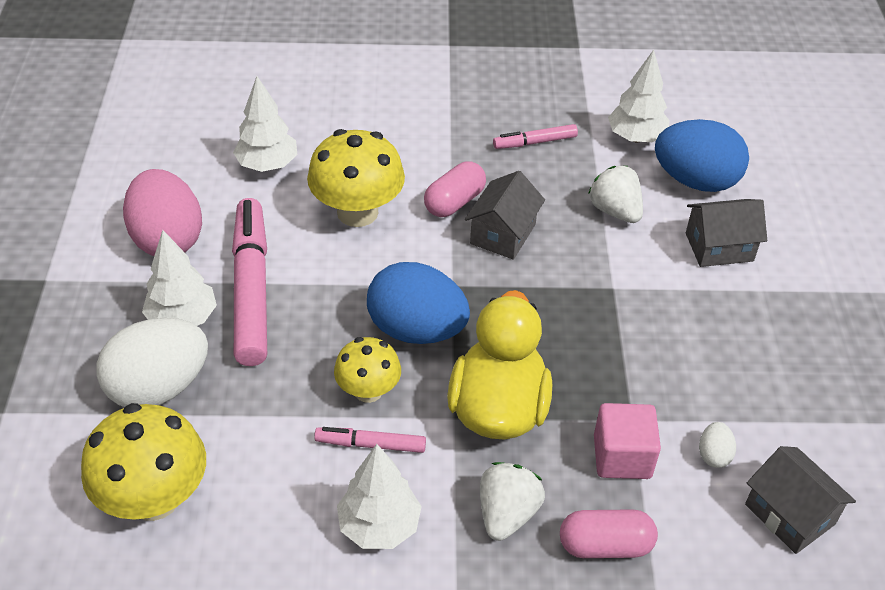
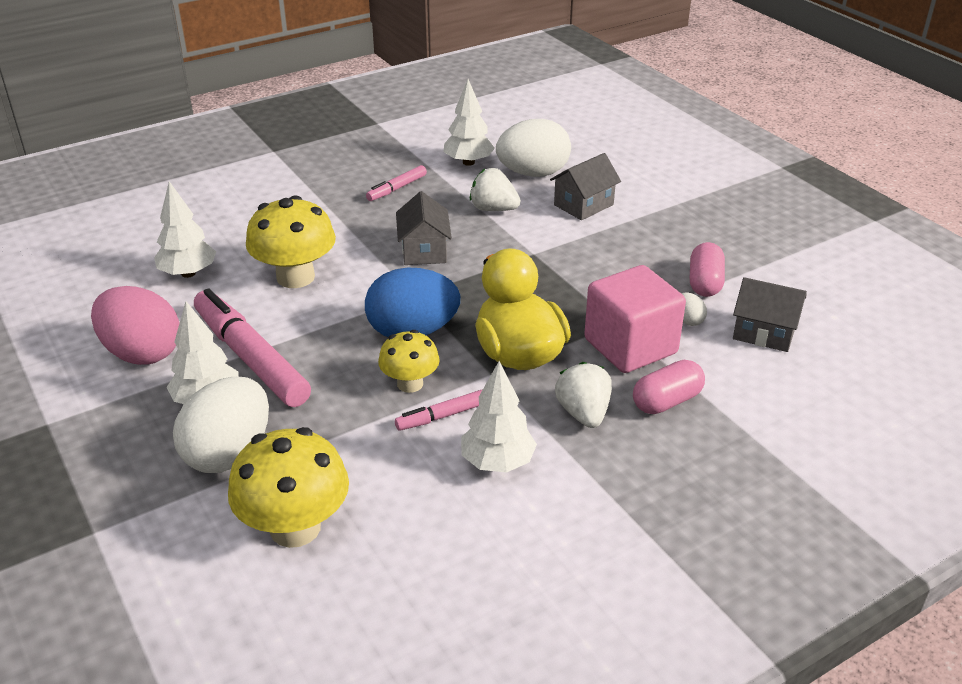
camera: 30 degrees left, 10 degrees down
(454, 202) = (368, 244): pink capsule -> pink capsule (705, 283)
(622, 457) = (630, 346): pink cube -> pink cube, size x1.53
(695, 181) = (533, 173): blue egg -> white egg

